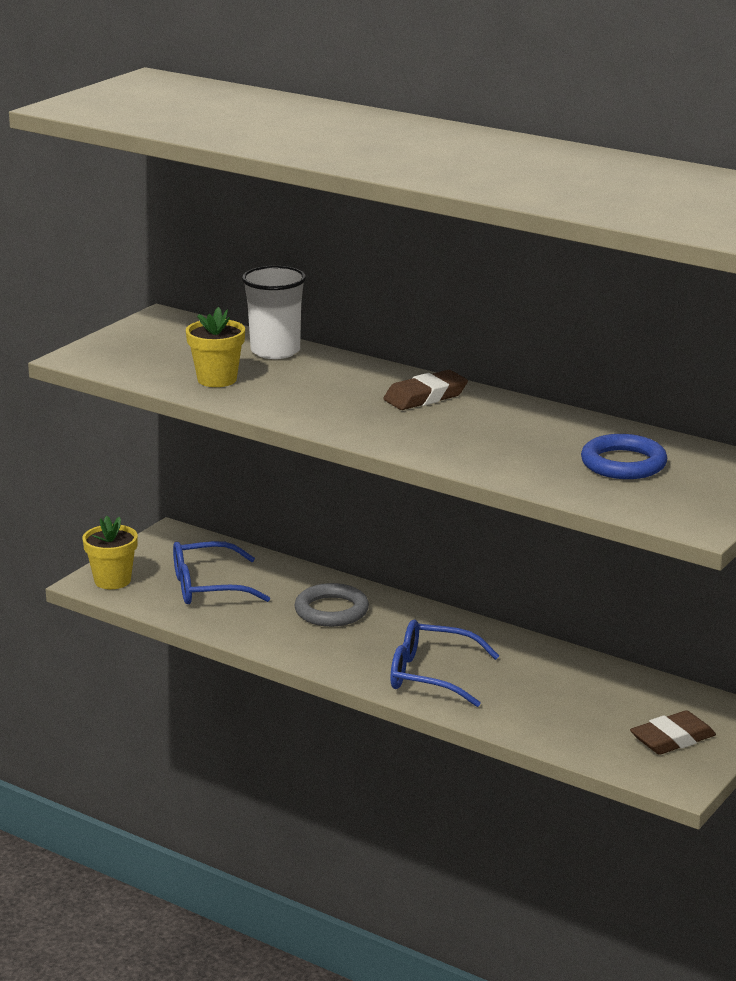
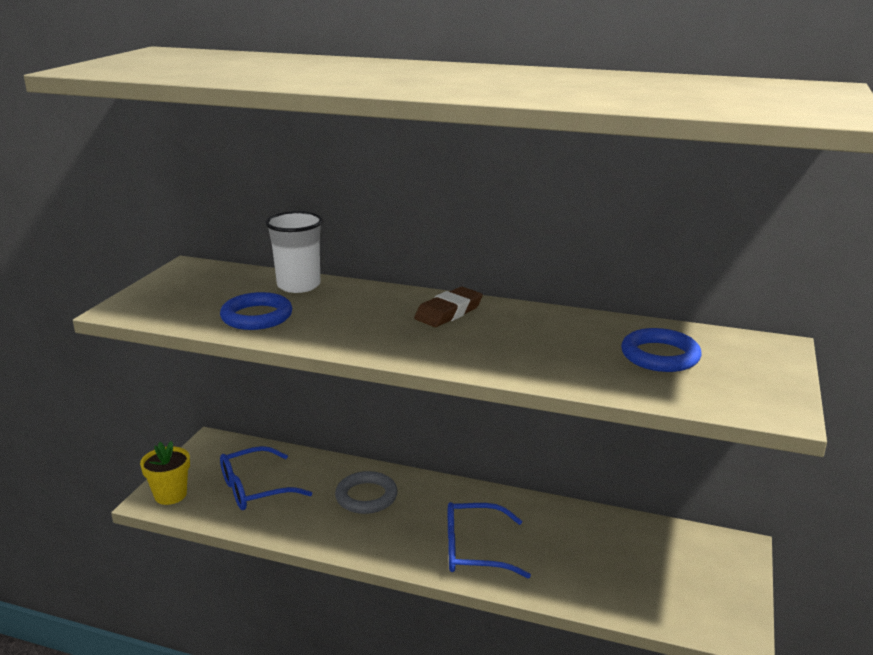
camera: 15 degrees left, 0 degrees up
(217, 379) = (257, 316): yellow flower pot -> blue ring
(672, 739) = (701, 583): brown eraser -> none

